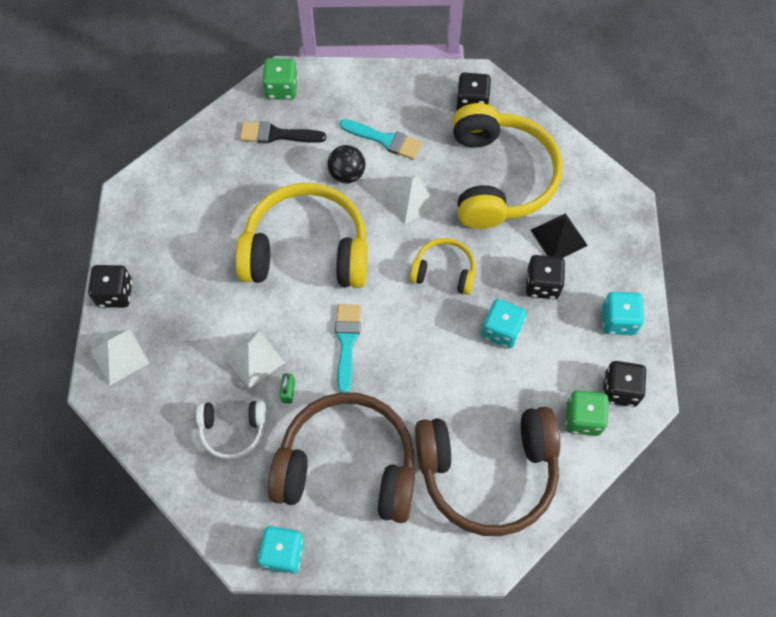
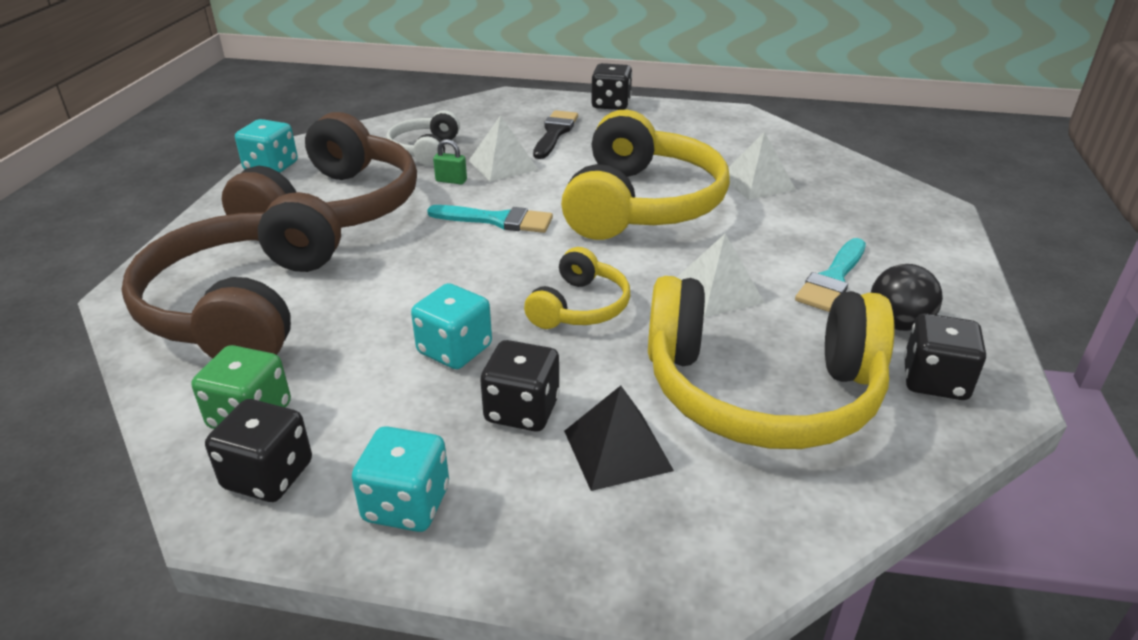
camera: 100 degrees right, 30 degrees down
(119, 356) = (538, 105): white pyramid -> white pyramid (757, 183)
(277, 134) = (830, 196): black brush -> black brush (555, 133)
(281, 89) = (913, 204): green dice -> none
(347, 174) = (765, 242): black ball -> black ball (897, 324)

